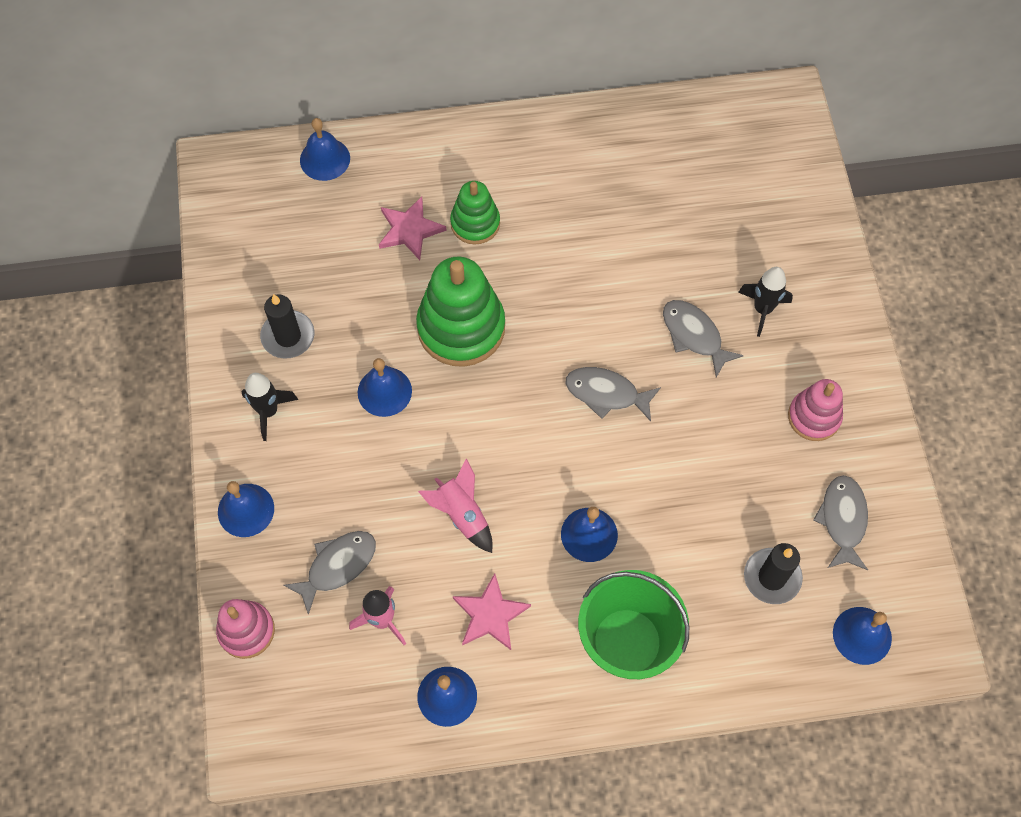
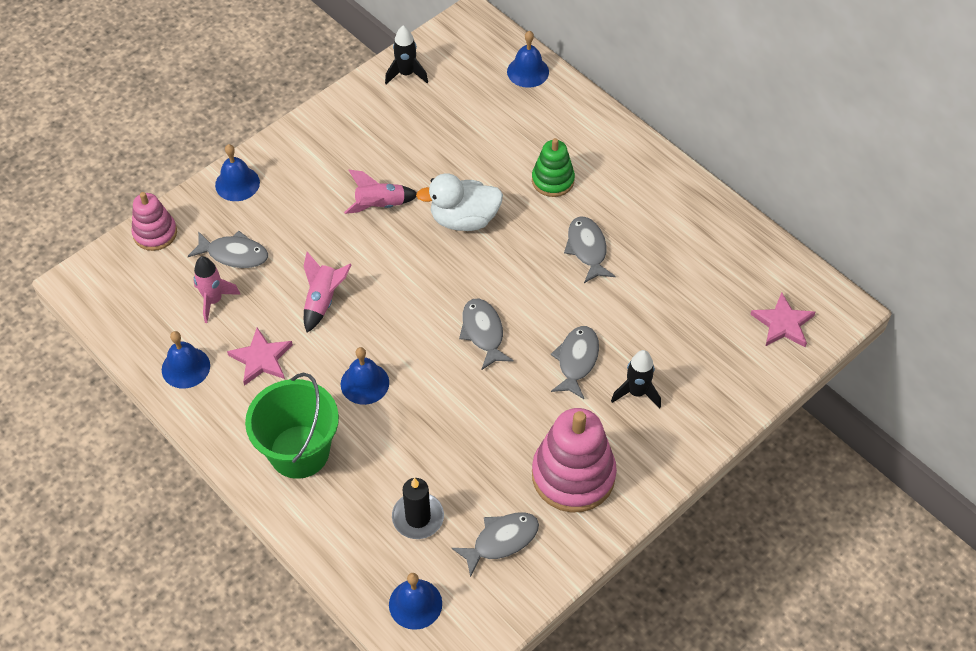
camera: 55 degrees right, 10 degrees down
(268, 411) = (315, 154): black rocket -> black rocket (406, 74)
(288, 336) = (378, 131): black candle -> none
(384, 391) = (380, 205): blue bell -> pink rocket
(410, 230) = (514, 148): pink star -> pink star (783, 324)
(461, 327) = (464, 219): green stacking toy -> white duck
(577, 246) = (587, 249): none -> grey fish
(814, 417) = (573, 475): pink stacking toy -> pink stacking toy, size x1.71

